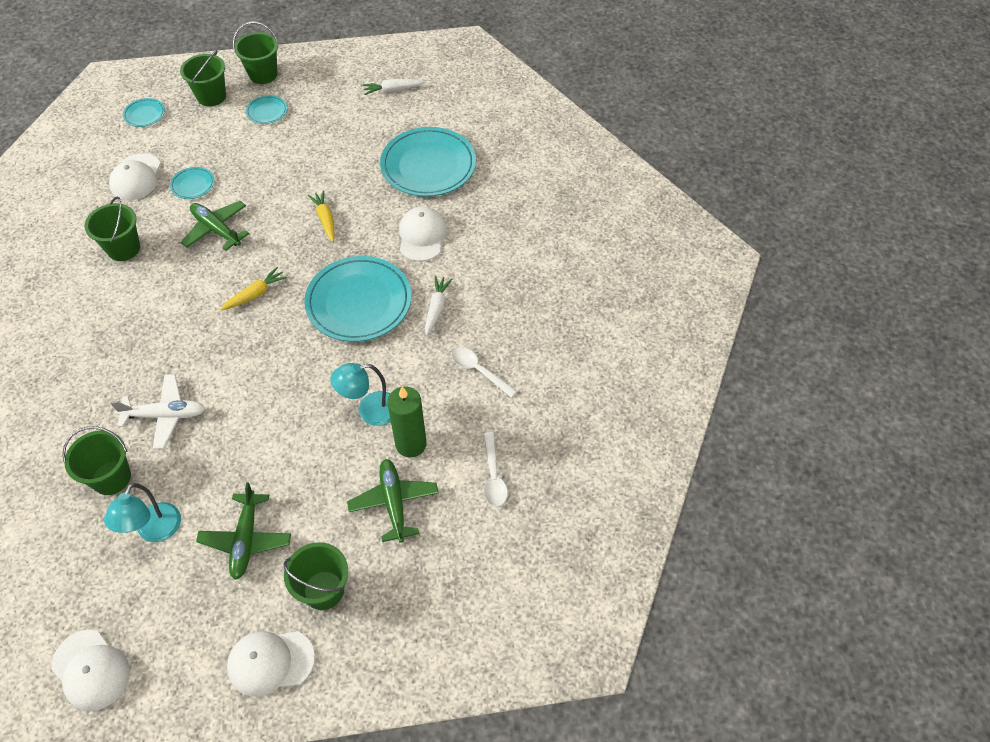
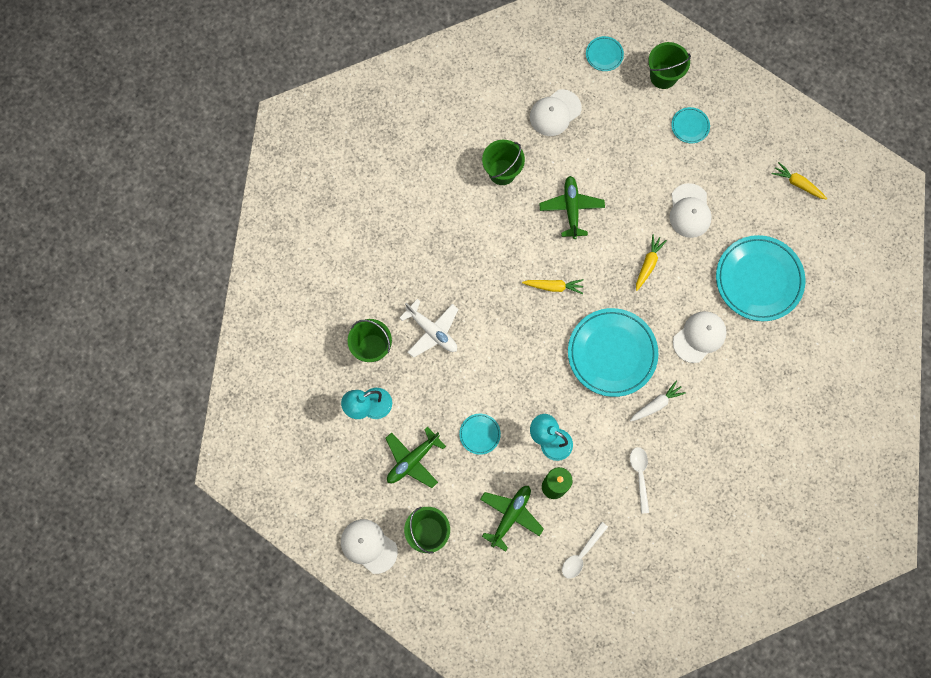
camera: 45 degrees right, 20 degrees up
(91, 670) = (280, 462): white cap -> white cap (689, 211)
(193, 185) = (586, 153): turquoise plate -> turquoise plate (479, 434)
(263, 74) = (717, 85): green bucket -> none
(392, 90) = (797, 184): white carrot -> yellow carrot

